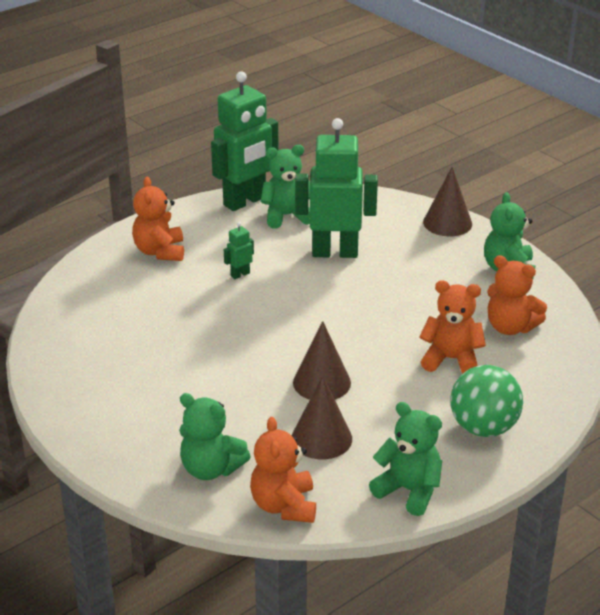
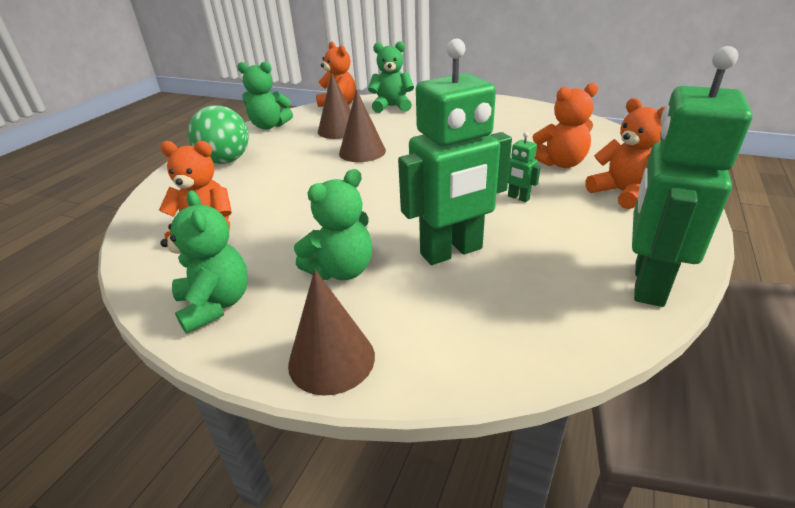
camera: 155 degrees right, 0 degrees up
(240, 274) = (518, 198): green robot -> green robot turned 105 degrees clockwise
(287, 216) = (566, 281): green teddy bear -> green teddy bear (341, 270)
(451, 359) = (264, 192): orange teddy bear -> orange teddy bear (560, 163)

